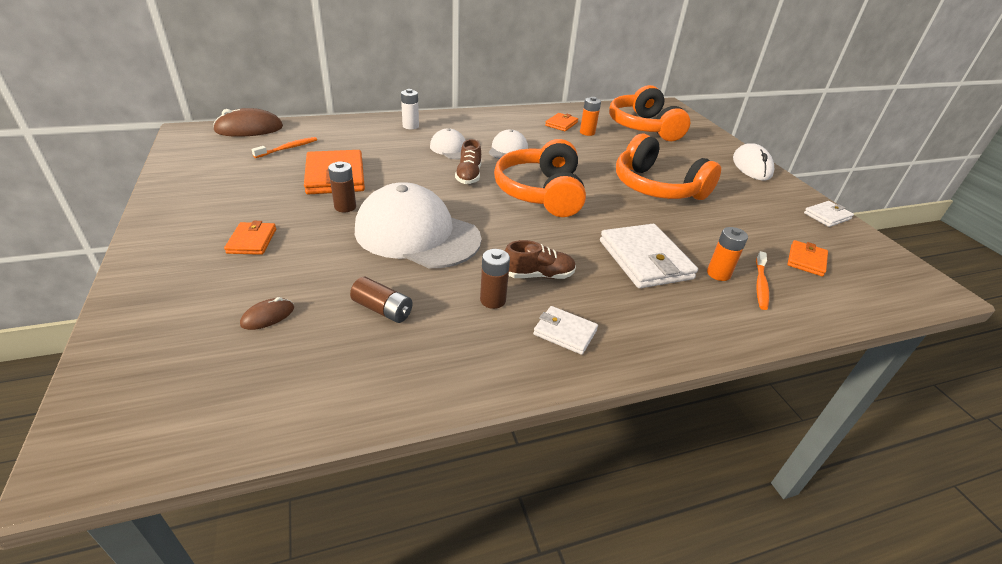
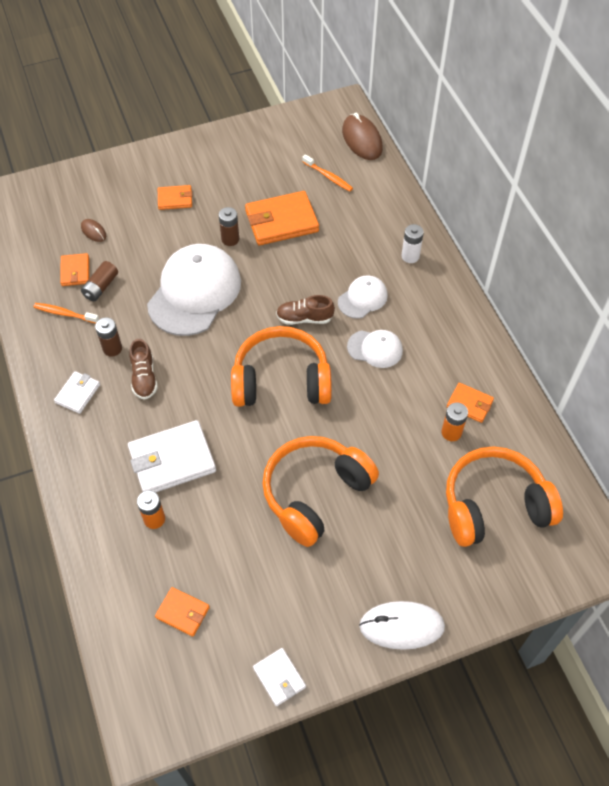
camera: 90 degrees right, 20 degrees up
(342, 336) = (75, 271): none -> orange wallet
(760, 285) = (139, 552): orange toothbrush -> orange toothbrush (65, 314)

